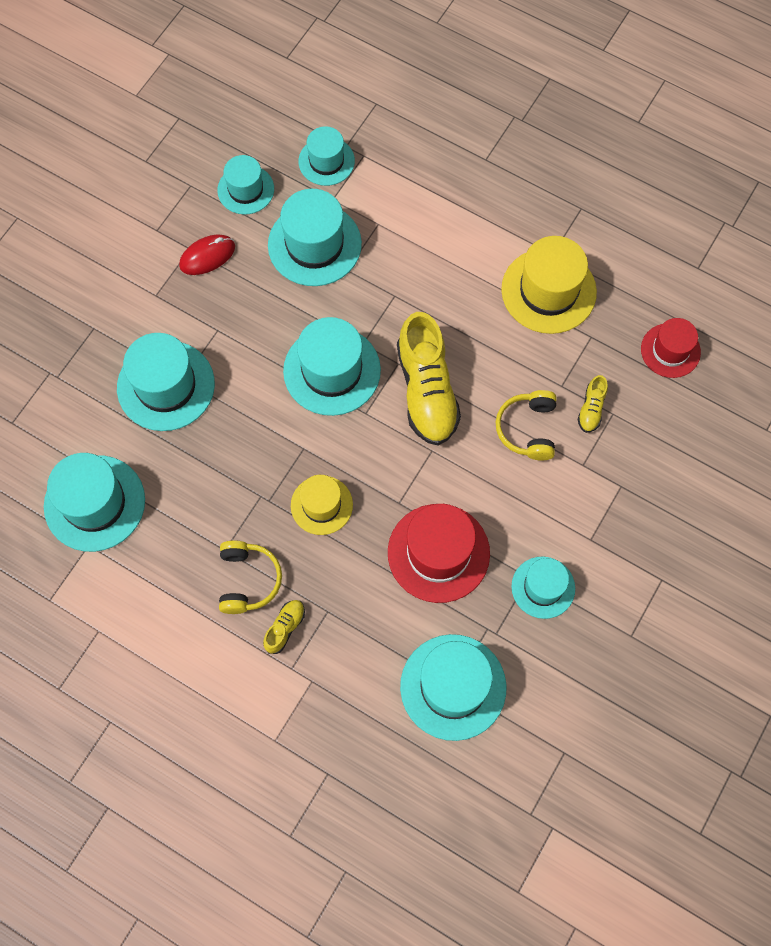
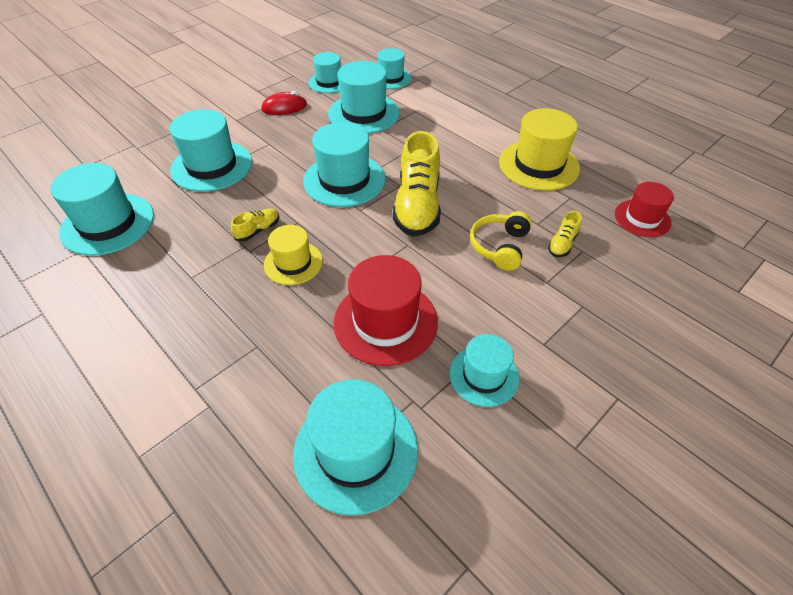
camera: 15 degrees right, 20 degrees down
(248, 580) = (197, 304): yellow headphones -> none
(285, 628) = (209, 351): yellow shoe -> yellow shoe (258, 230)

